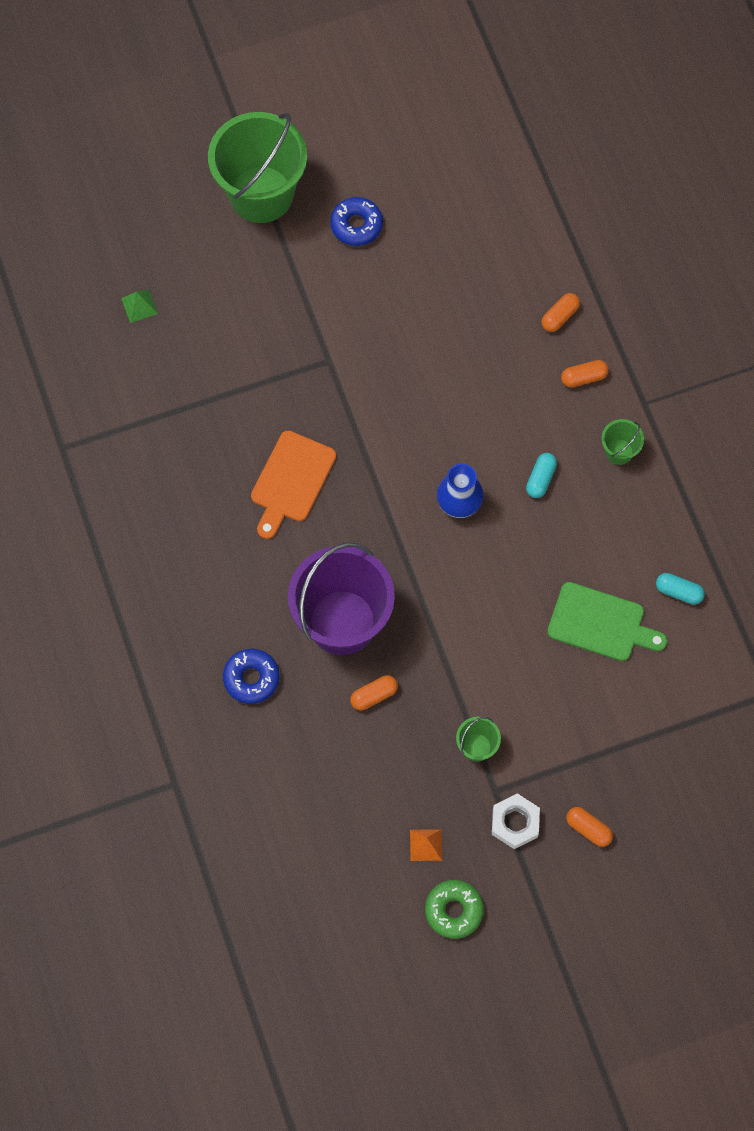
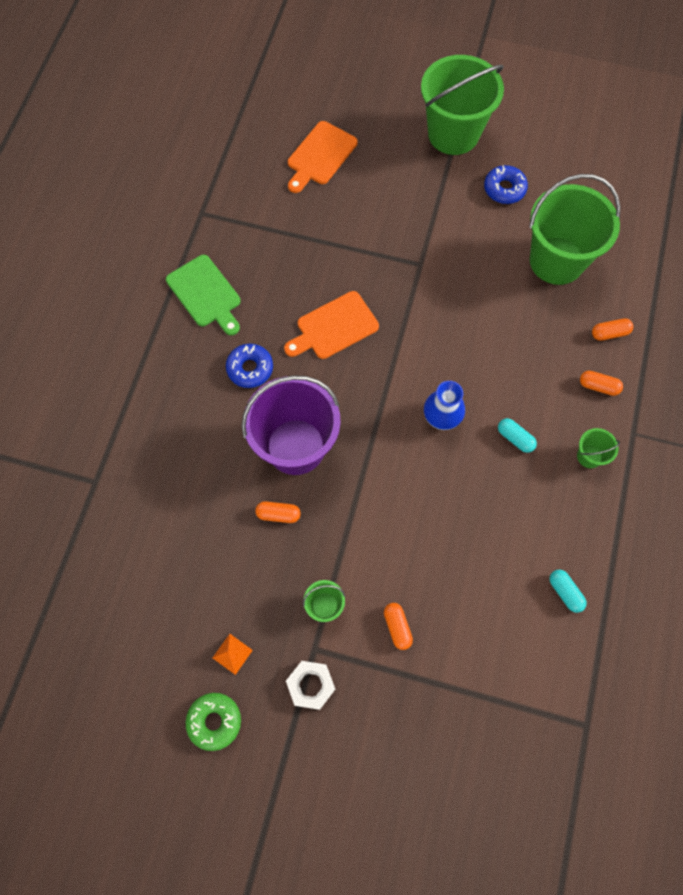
camera: 35 degrees right, 0 degrees up
(139, 306) = (320, 156): green pyramid -> orange cutting board
(251, 678) = (203, 444): blue donut -> blue donut (250, 368)
(460, 272) = (556, 261): none -> green bucket
(540, 479) = (515, 438): turquoise capsule -> turquoise capsule turned 75 degrees clockwise
(588, 829) = (363, 732): orange capsule -> orange capsule (397, 627)
(601, 624) = (486, 576): green cutting board -> green cutting board (205, 294)

